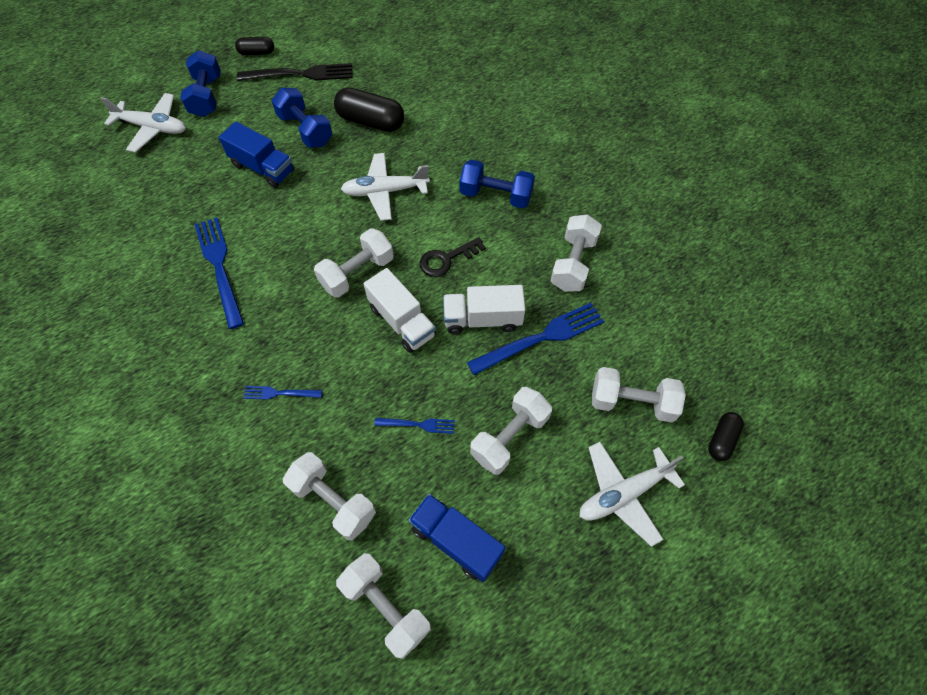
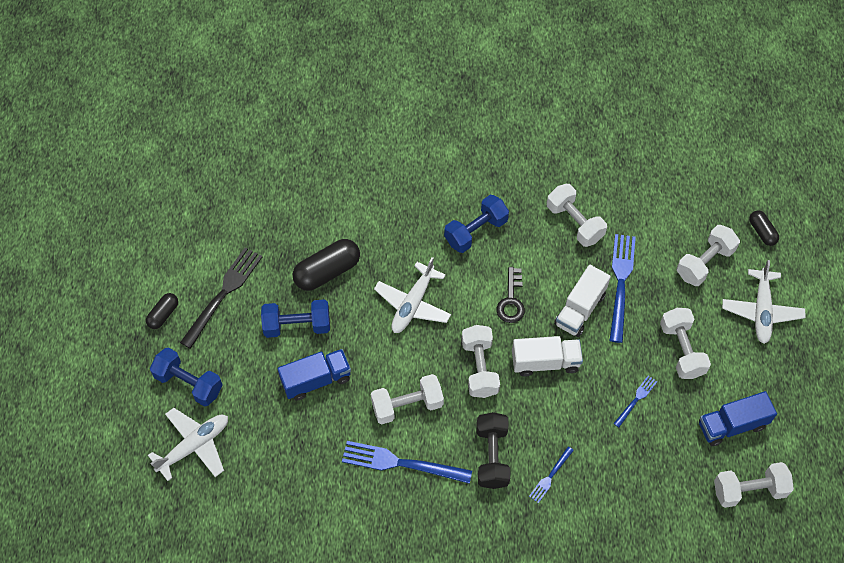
camera: 55 degrees left, 0 degrees up
(270, 332) = (492, 456): none -> black dumbbell
(333, 501) = (658, 483): white dumbbell -> white dumbbell (407, 405)

